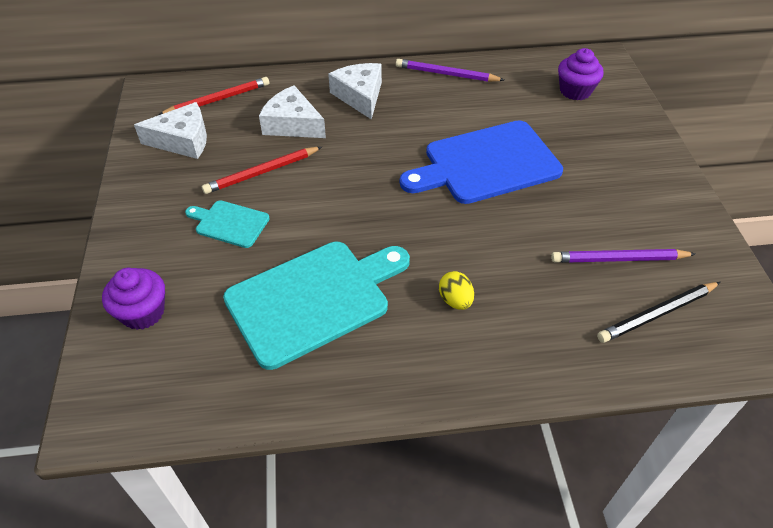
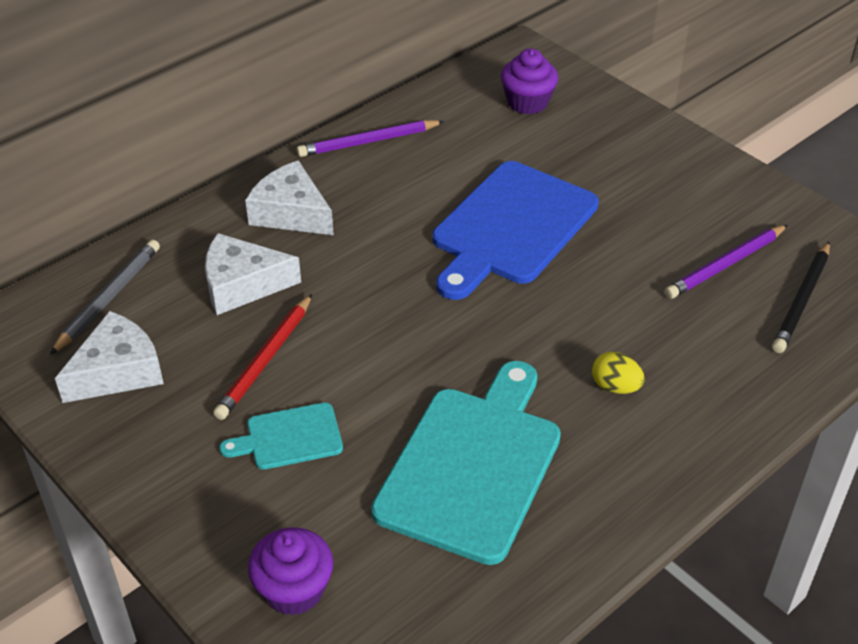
camera: 35 degrees left, 5 degrees down
(218, 99) = (109, 298): red pencil -> grey pencil

